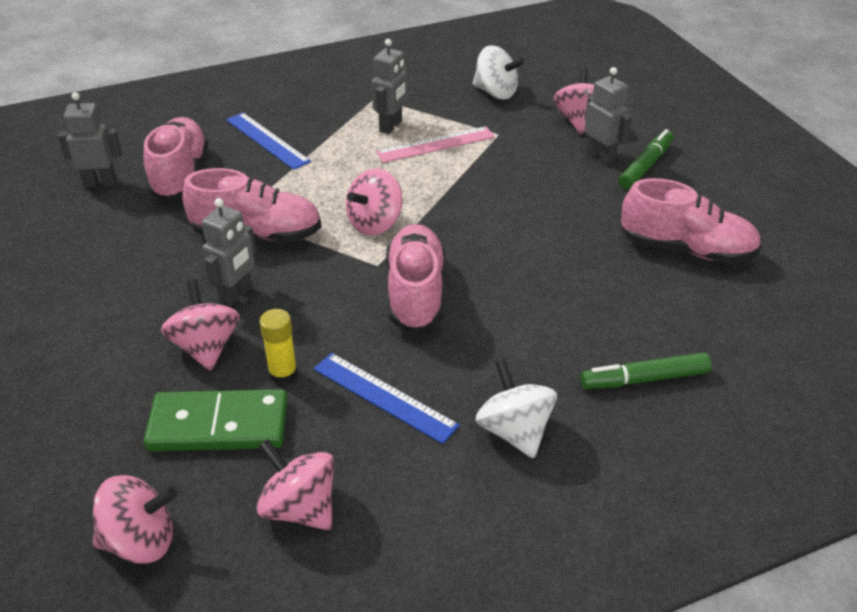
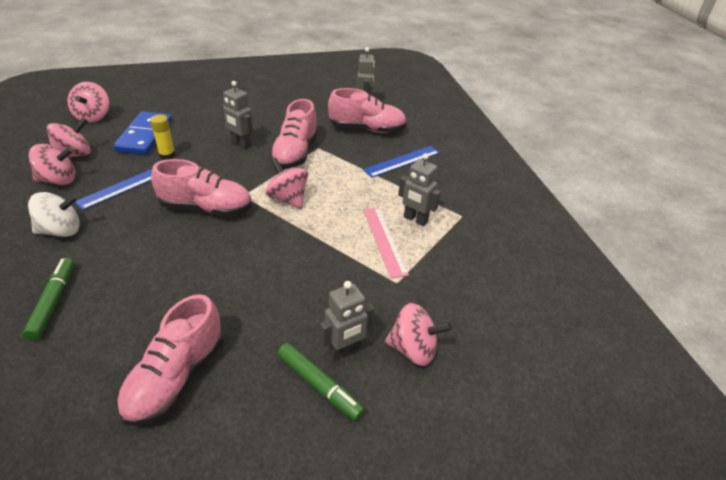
camera: 95 degrees right, 0 degrees up
(206, 347) = (203, 134): pink spinning top -> pink spinning top (58, 180)
(218, 425) = (145, 136): green domino -> blue domino
(496, 92) = (472, 293): white spinning top -> none

